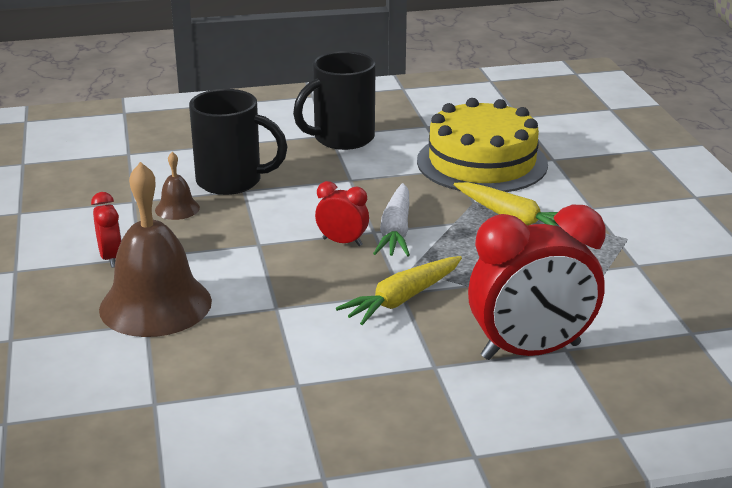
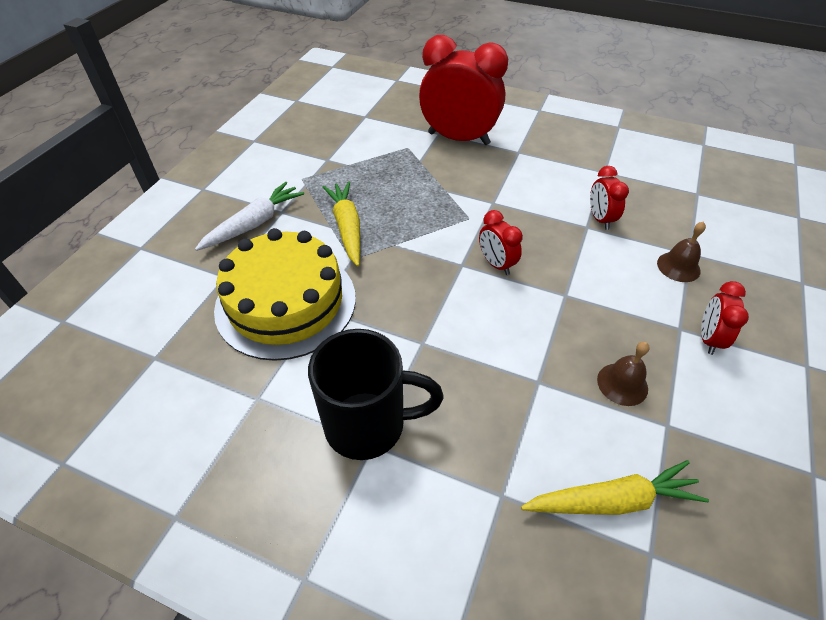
camera: 145 degrees left, 20 degrees up
(155, 305) = (678, 267): brown bell -> brown bell, size x0.46
(231, 182) = (544, 403): black mug -> none
(266, 320) = (600, 219): none -> red clock
(396, 231) = (445, 256): white carrot -> white carrot (254, 223)
(402, 299) = (497, 197): yellow carrot -> yellow carrot (612, 500)

